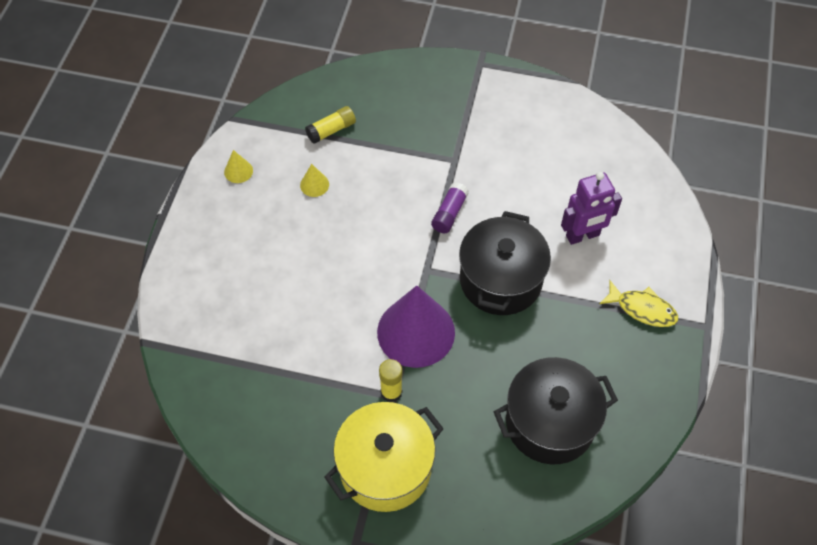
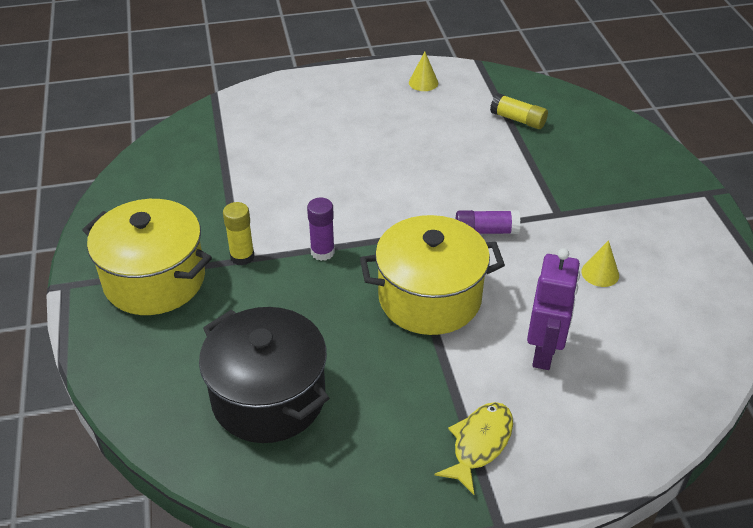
camera: 65 degrees right, 15 degrees down
(314, 184) = (445, 130): yellow cone -> yellow cone (600, 273)
(416, 332) = (322, 252): purple cone -> purple glue stick
(500, 280) = (429, 298): black pot -> yellow pot
(583, 236) = (544, 352): purple robot -> purple robot turned 120 degrees counterclockwise
(642, 309) = (479, 444): yellow fish -> yellow fish turned 150 degrees counterclockwise

